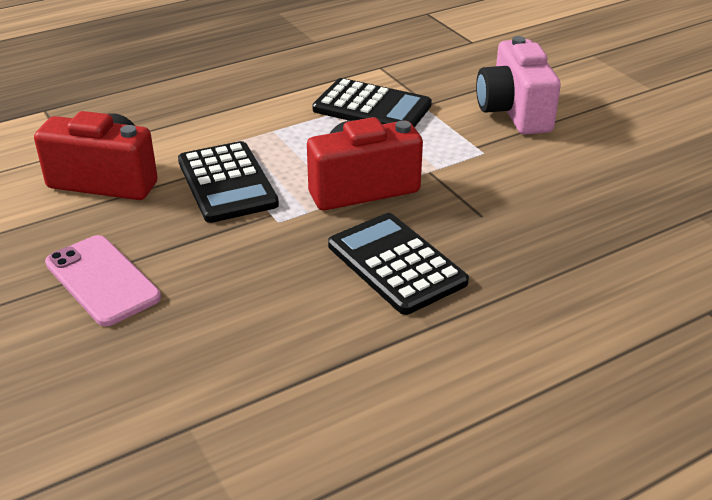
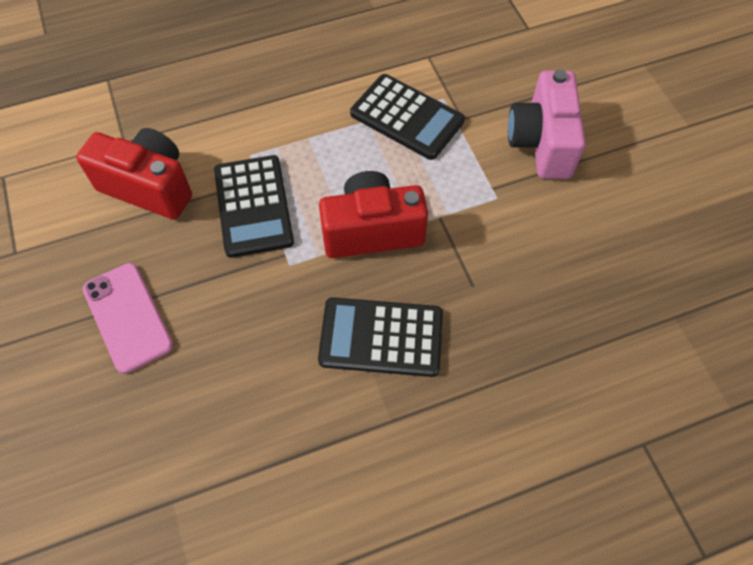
camera: 10 degrees right, 25 degrees up
(396, 264) = (381, 337): black calculator -> black calculator turned 60 degrees counterclockwise

